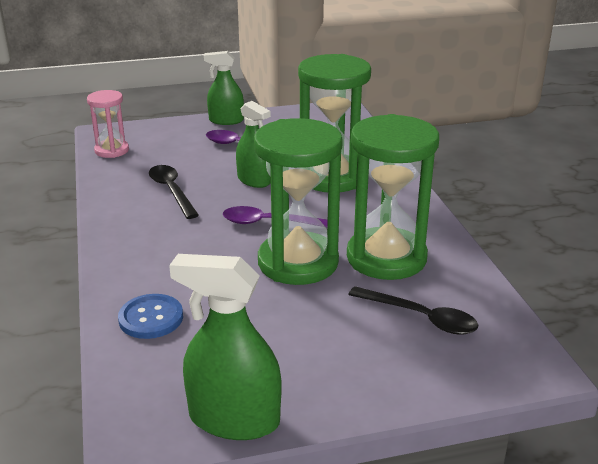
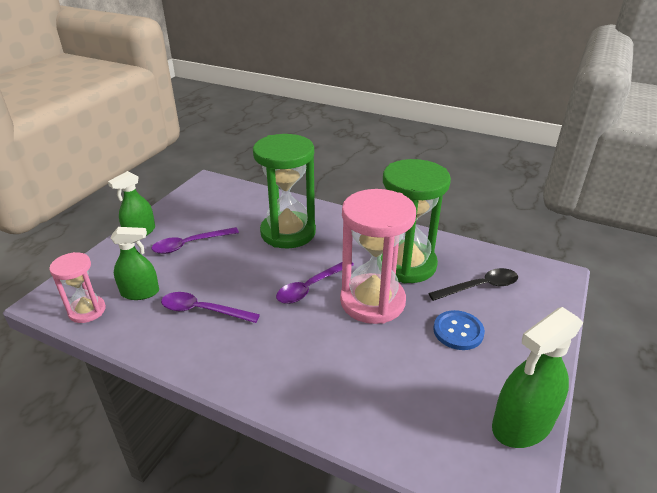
camera: 50 degrees left, 5 degrees up
(151, 318) = (367, 410): blue button -> blue button (458, 331)
(172, 191) = (203, 310): black spoon -> purple spoon
(254, 180) = (245, 265): green spray bottle -> green spray bottle (140, 292)
(298, 262) = (372, 301): green hourglass -> pink hourglass

